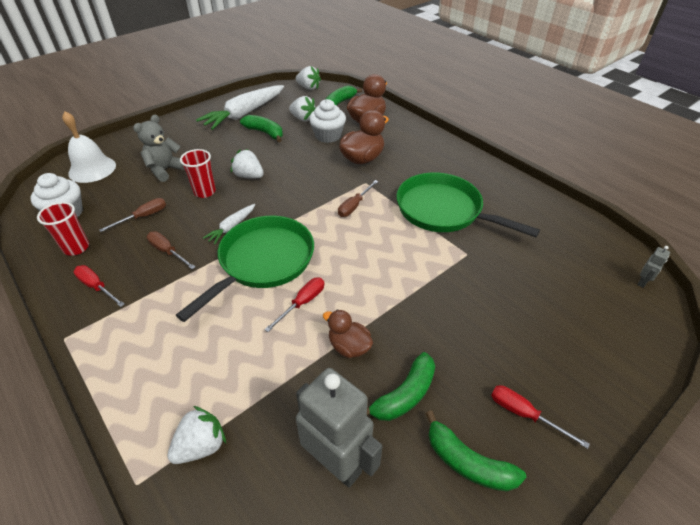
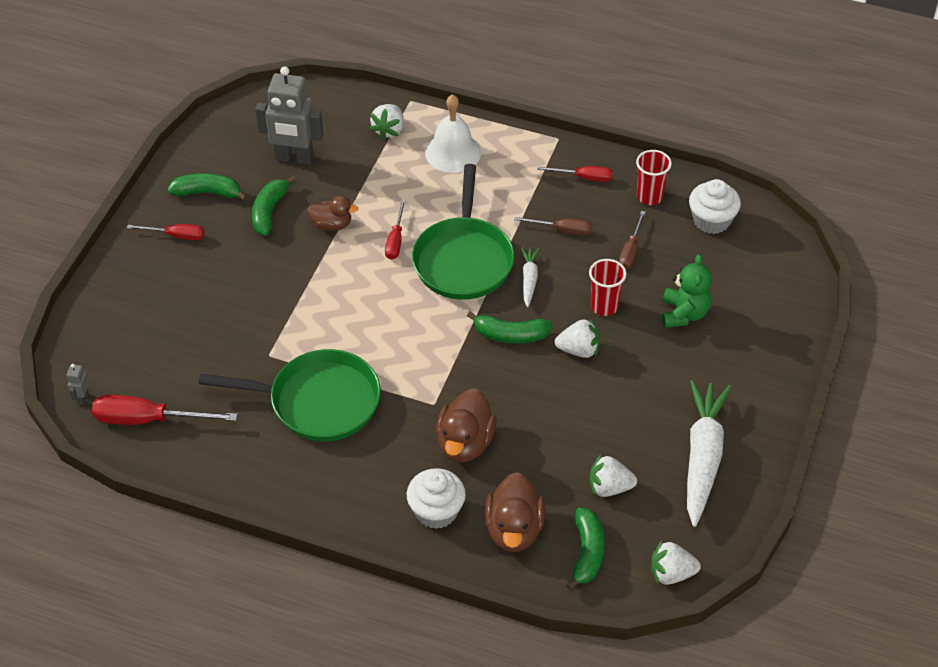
camera: 150 degrees right, 5 degrees up
(92, 169) = (767, 277): white bell -> white bell (453, 152)
(165, 170) = (684, 314): grey teddy bear -> green teddy bear
(265, 133) = (633, 432): green banana -> green banana (510, 335)
(328, 136) = (543, 467): white cupcake -> white cupcake (436, 511)
(354, 206) = (422, 363): brown screwdriver -> none
(581, 245) = (148, 420): none -> red screwdriver

